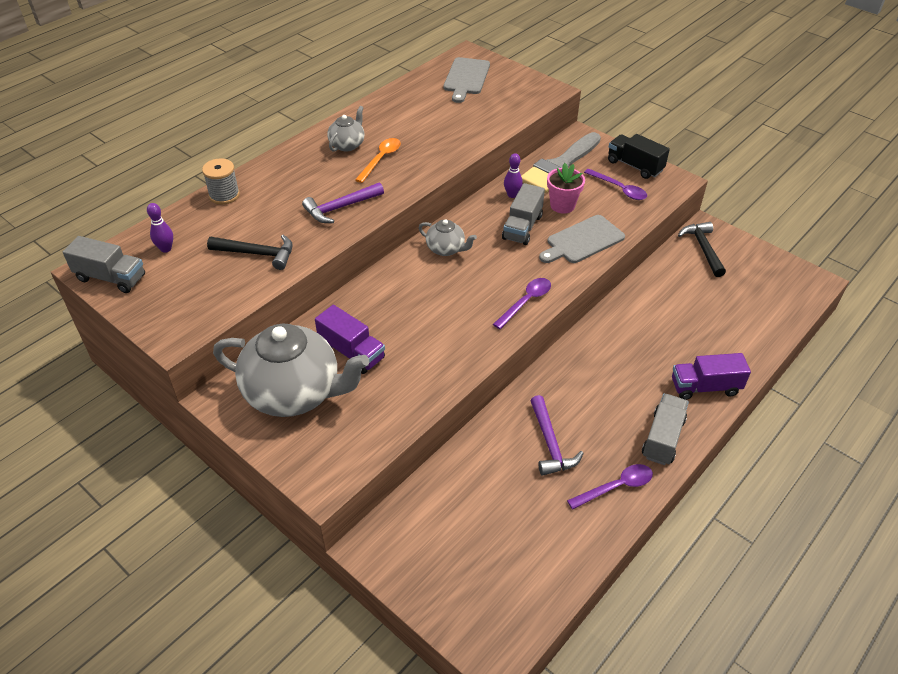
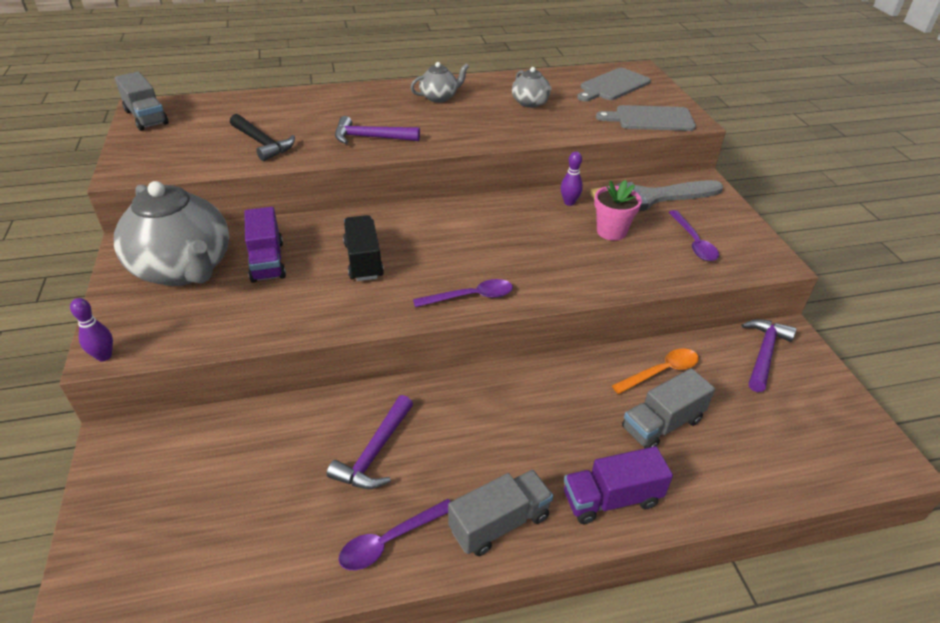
camera: 35 degrees right, 5 degrees down
(166, 249) = (207, 114): purple bowling pin -> purple bowling pin (104, 356)
(224, 195) = (297, 96): grey spool -> none
(381, 159) = (453, 117): orange spoon -> orange spoon (661, 372)
(446, 249) = (451, 219): grey teapot -> grey teapot (530, 103)
(522, 227) = (546, 233): grey truck -> grey truck (662, 424)
(582, 241) = (596, 270): grey cutting board -> grey cutting board (650, 119)
(616, 487) = (390, 540): purple spoon -> purple spoon turned 135 degrees clockwise
(635, 166) = (737, 229): black truck -> black truck (363, 260)
(703, 248) = (764, 353): black hammer -> purple hammer
(705, 387) = (611, 499): purple truck -> purple truck turned 45 degrees counterclockwise

